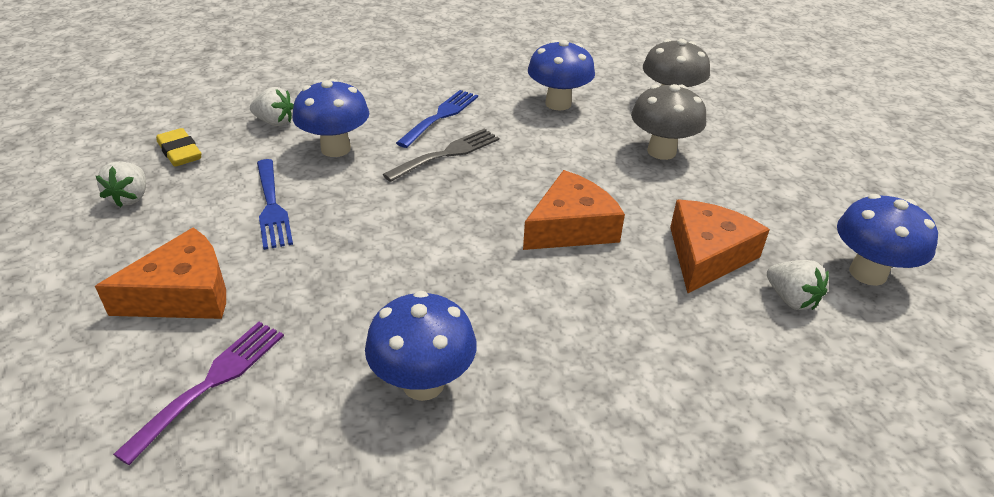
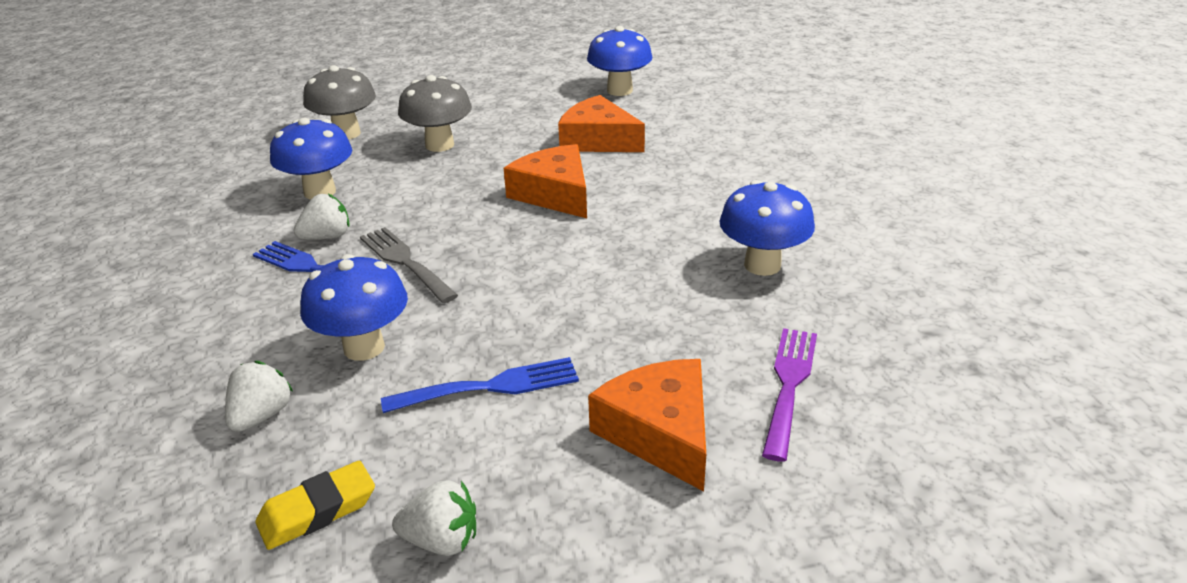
camera: 85 degrees left, 5 degrees down
(211, 382) = (789, 385): purple fork -> purple fork turned 75 degrees clockwise
(791, 299) = (648, 118): white strawberry -> white strawberry (327, 237)

